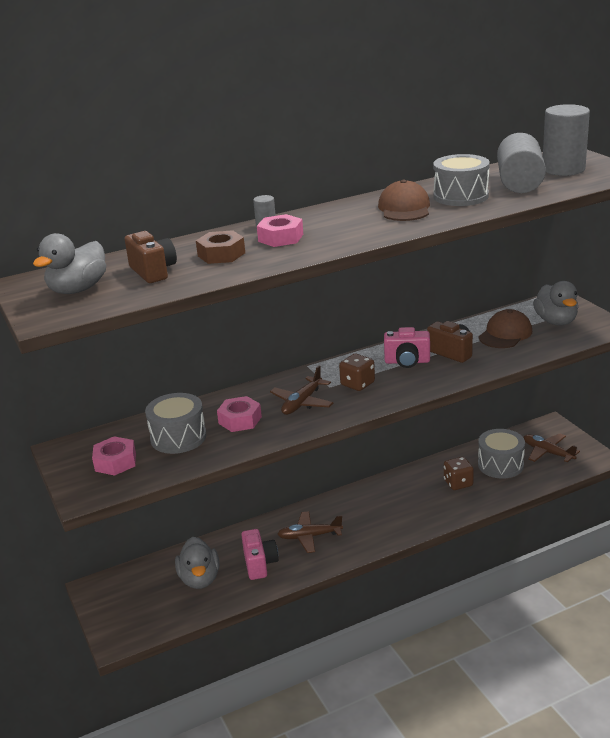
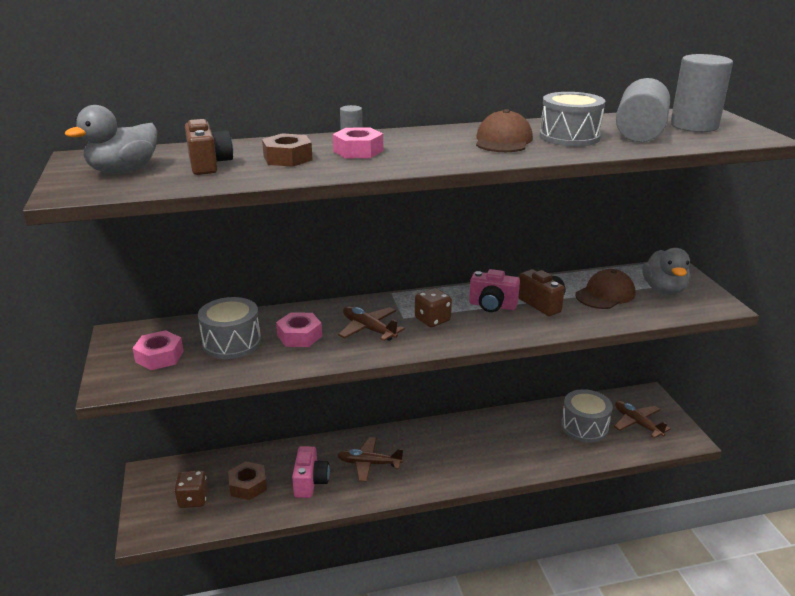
camera: 10 degrees right, 0 degrees up
(200, 579) = (248, 486): grey duck -> brown nut
(302, 403) = (369, 329): brown plane -> brown plane turned 90 degrees clockwise
(458, 483) = (535, 438): brown dice -> brown dice (193, 499)

